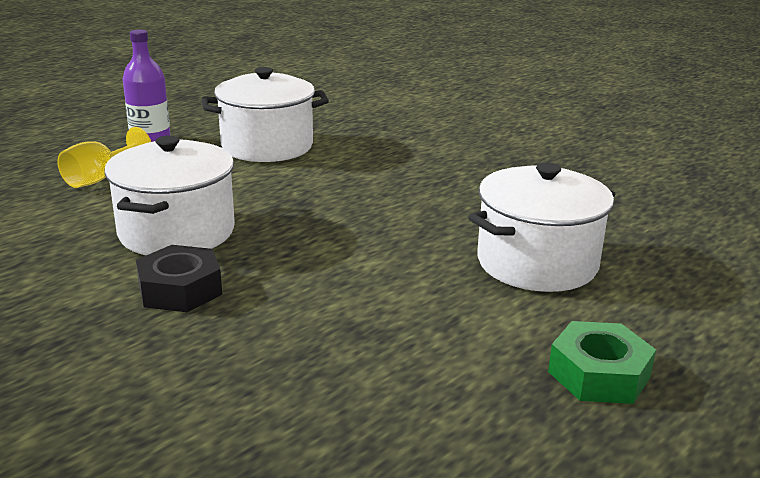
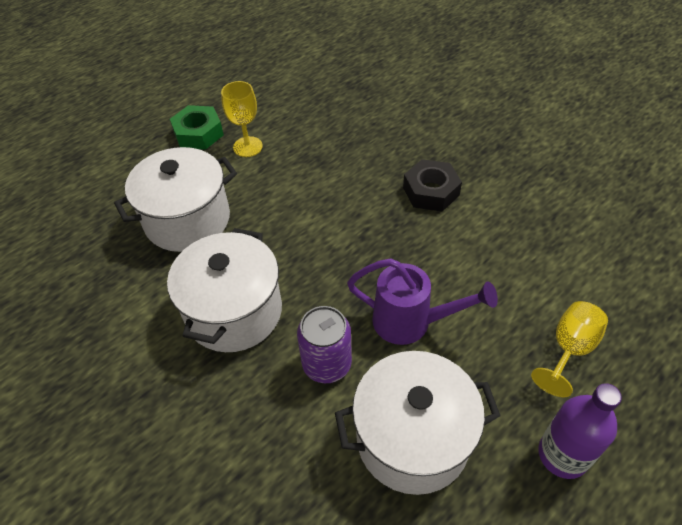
camera: 175 degrees left, 25 degrees up
(177, 232) = (456, 255): white pot -> white pot (234, 311)
(250, 192) = (411, 322): none -> purple watering can
(338, 173) = (327, 364): none -> purple can
(491, 351) = (247, 147): none -> yellow goblet

